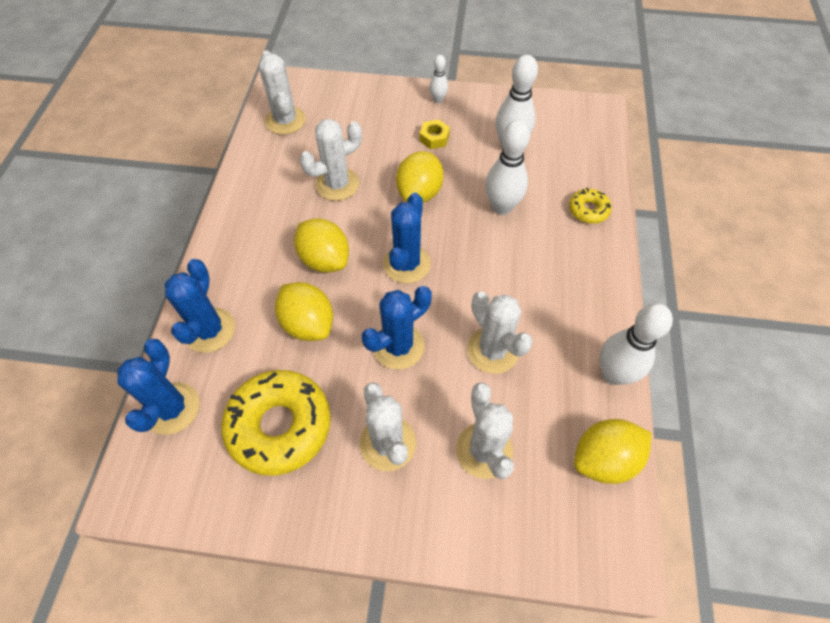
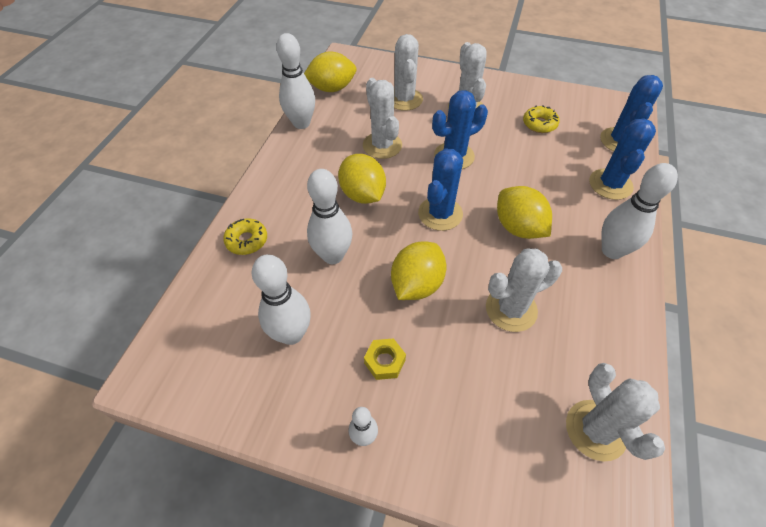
camera: 170 degrees left, 5 degrees down
(234, 248) = (612, 250): none -> white bowling pin
(280, 426) = (539, 124): yellow donut -> yellow donut, size x0.49
(308, 324) = (527, 179): yellow lemon -> yellow lemon (363, 194)

